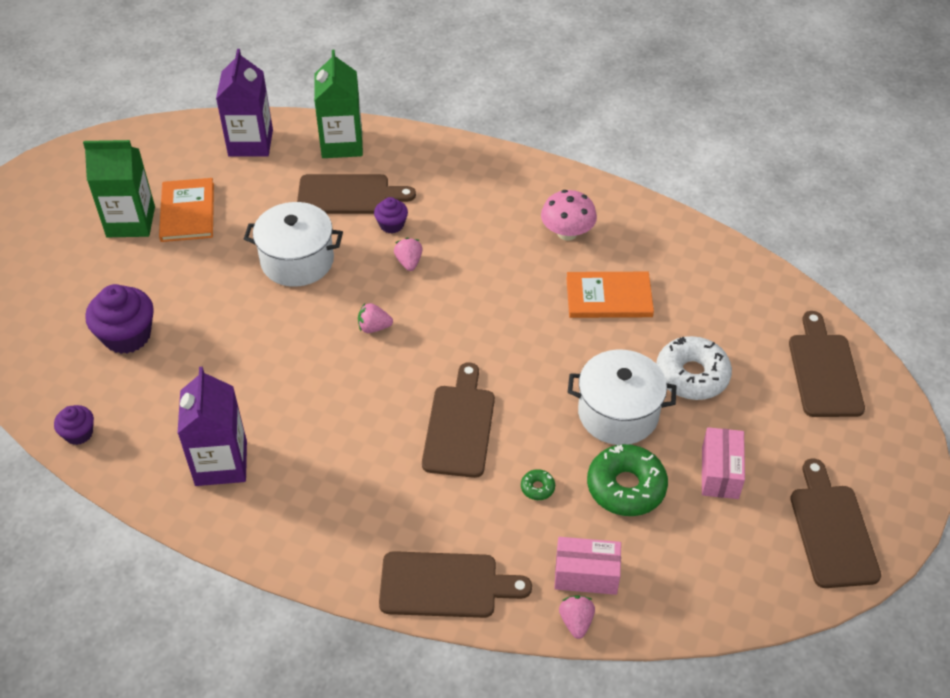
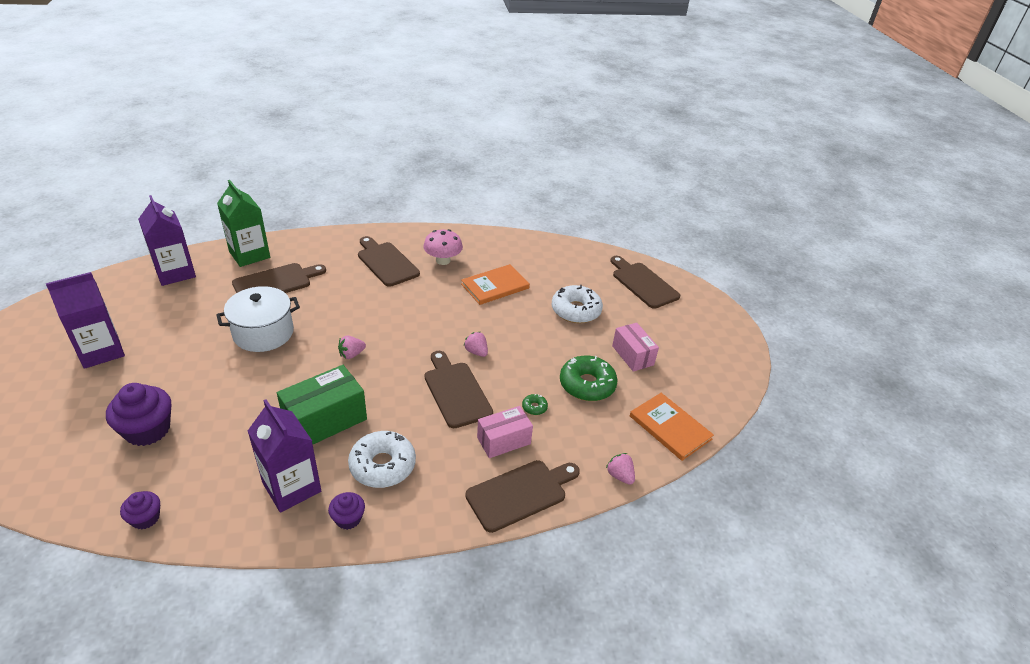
camera: 35 degrees left, 10 degrees down
(131, 222) = (101, 351): green carton -> purple carton
(187, 212) = (149, 330): orange book -> orange book (670, 428)
(297, 400) = (325, 420): none -> green box
(322, 481) = (382, 465): none -> white donut
(391, 225) = (320, 290): purple cupcake -> purple cupcake (348, 518)
(409, 262) = (349, 308): pink strawberry -> pink strawberry (476, 352)
(586, 575) = (603, 445): pink box -> pink box (503, 441)
(618, 413) = (550, 346): white pot -> none
(832, 530) = (714, 361): brown cutting board -> brown cutting board (386, 262)

